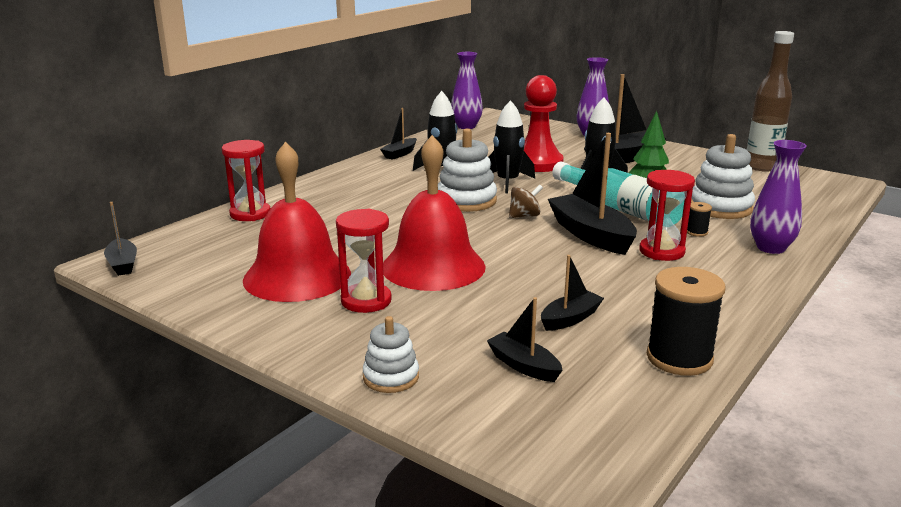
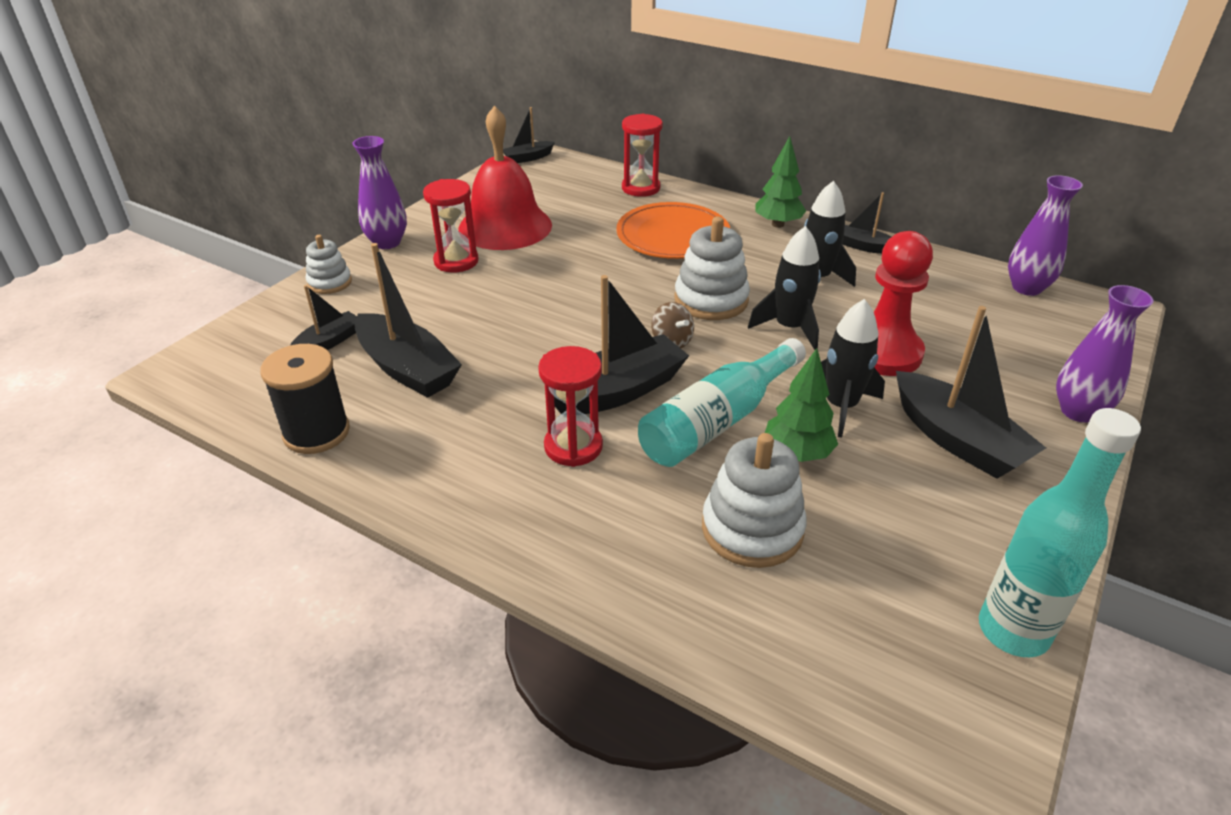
camera: 85 degrees right, 15 degrees up
(353, 173) = (777, 224): none -> green tree
(355, 207) = (673, 236): none -> orange plate
(433, 266) = (526, 289): red bell -> none
(570, 319) = (407, 369): black boat -> black boat, size x1.84
(696, 232) = (643, 488): black spool -> none
(761, 167) = (1013, 631): brown bottle -> turquoise bottle
(770, 248) = (594, 559): purple vase -> purple vase (387, 243)

